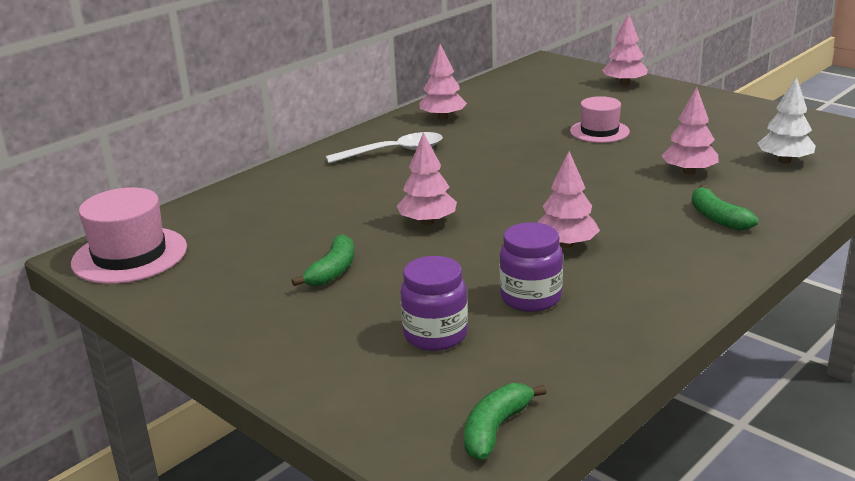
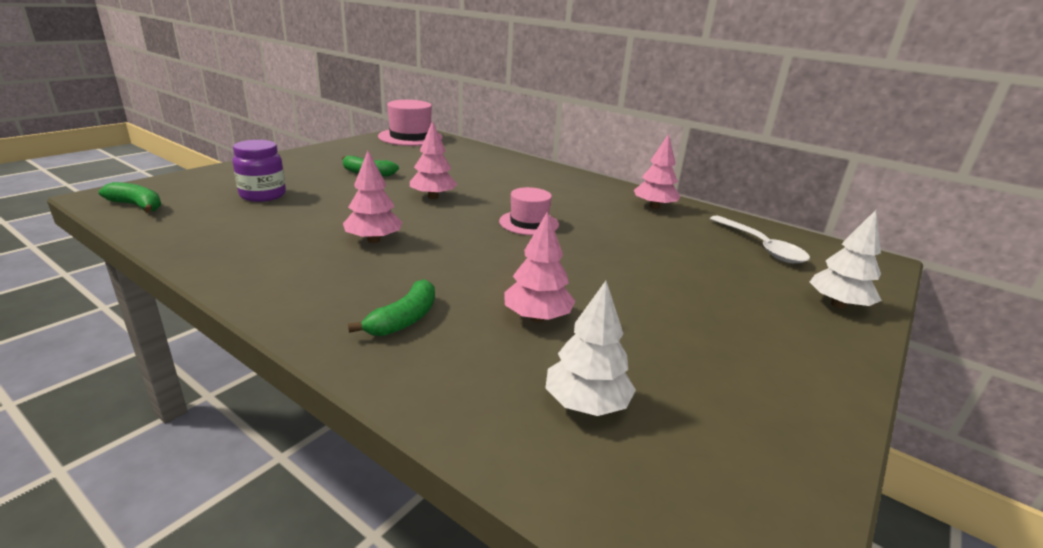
camera: 80 degrees right, 0 degrees up
(393, 152) = (567, 189): white spoon -> white spoon (760, 246)
(530, 298) = (290, 223): purple jar -> none
(599, 131) = (650, 274): pink hat -> pink hat (529, 223)
(624, 83) = (838, 304): pink tree -> white tree
(717, 218) = (404, 319): green banana -> green banana turned 150 degrees clockwise

